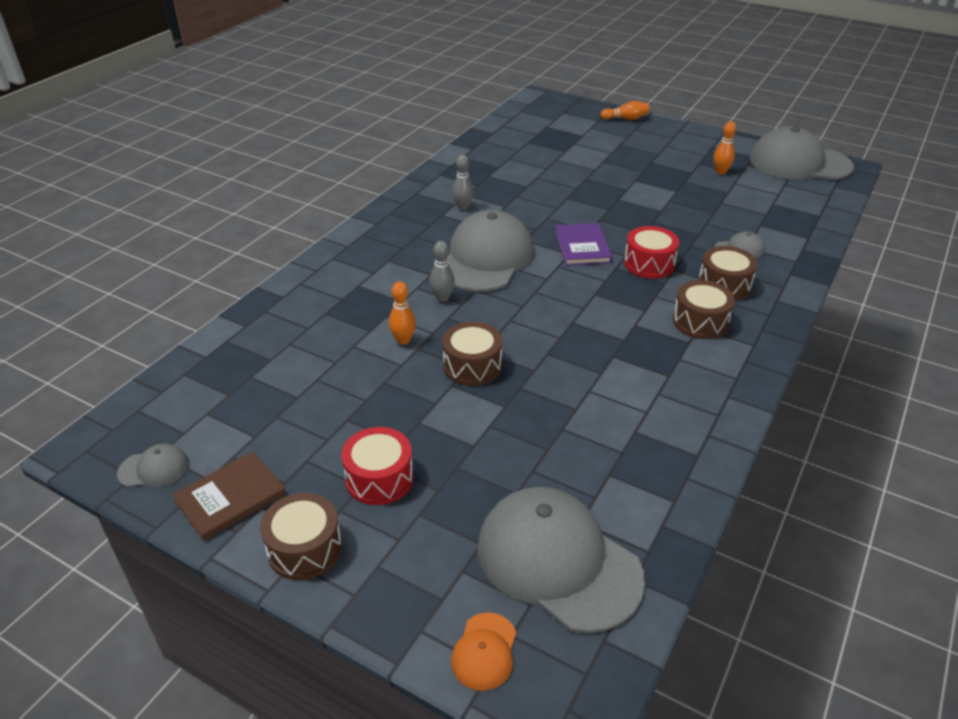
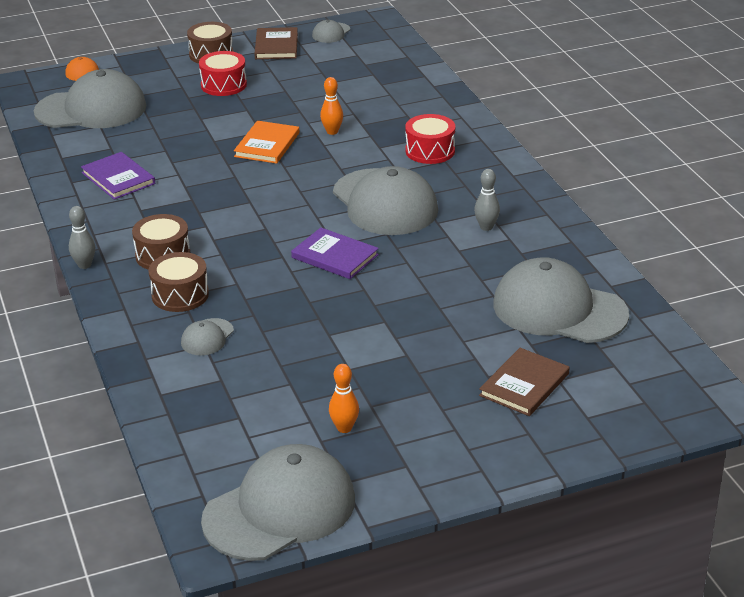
camera: 130 degrees right, 5 degrees down
(442, 298) = (359, 163): grey bowling pin -> grey bowling pin (84, 265)
(472, 366) = (267, 145): brown drum -> orange book
(520, 154) = (559, 309): none -> grey cap
(601, 141) = (524, 385): none -> brown book
(626, 119) = (566, 443): orange bowling pin -> none
(648, 425) = (118, 178): none -> purple book
(649, 264) = (262, 275): red drum -> red drum (430, 151)

